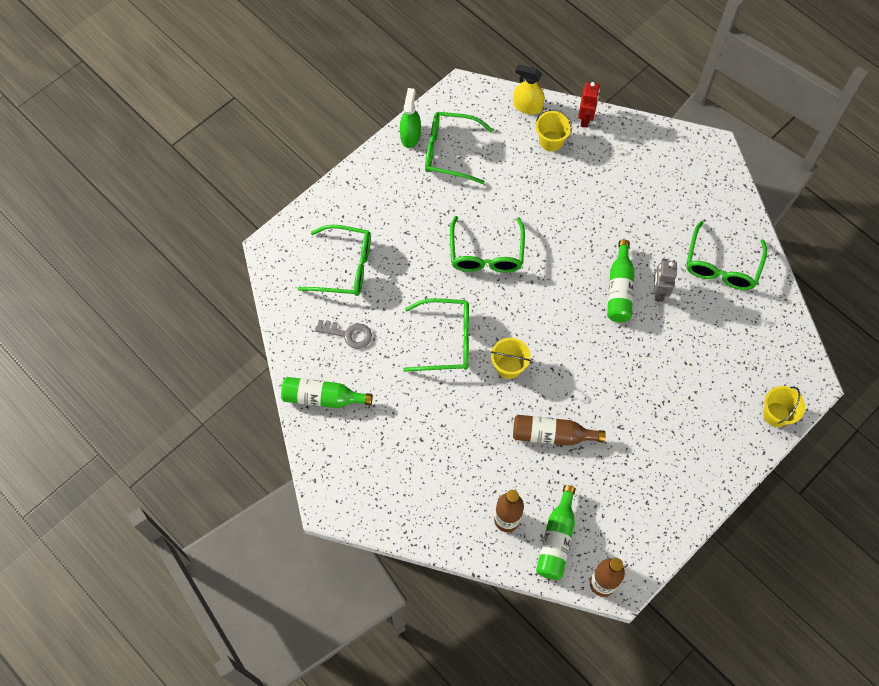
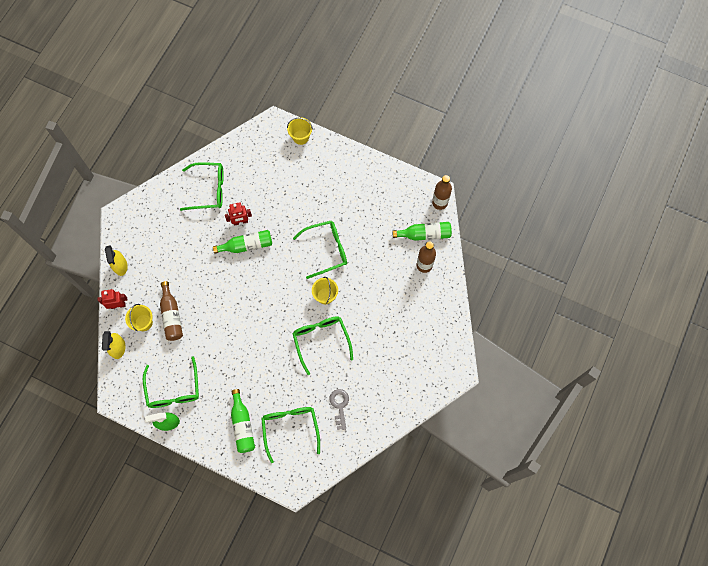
camera: 110 degrees left, 5 degrees up
(322, 397) = (390, 405): green bottle -> green bottle (242, 425)
(486, 254) = (248, 336): green glasses -> green glasses (326, 250)
(552, 435) = (361, 256): brown bottle -> brown bottle (172, 316)
(640, 134) = (120, 266): none -> yellow spray bottle
(658, 292) = (240, 222): grey robot -> red robot

